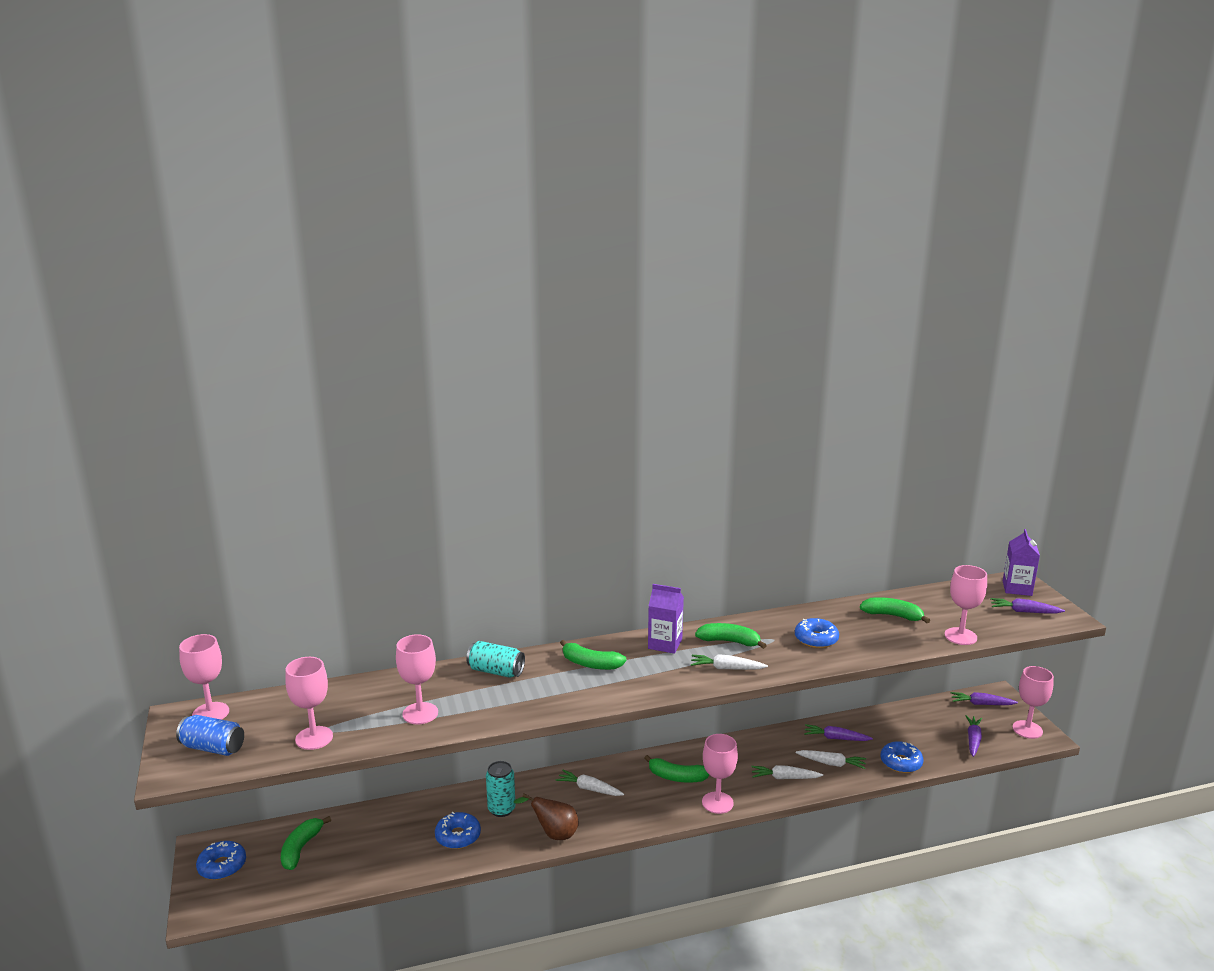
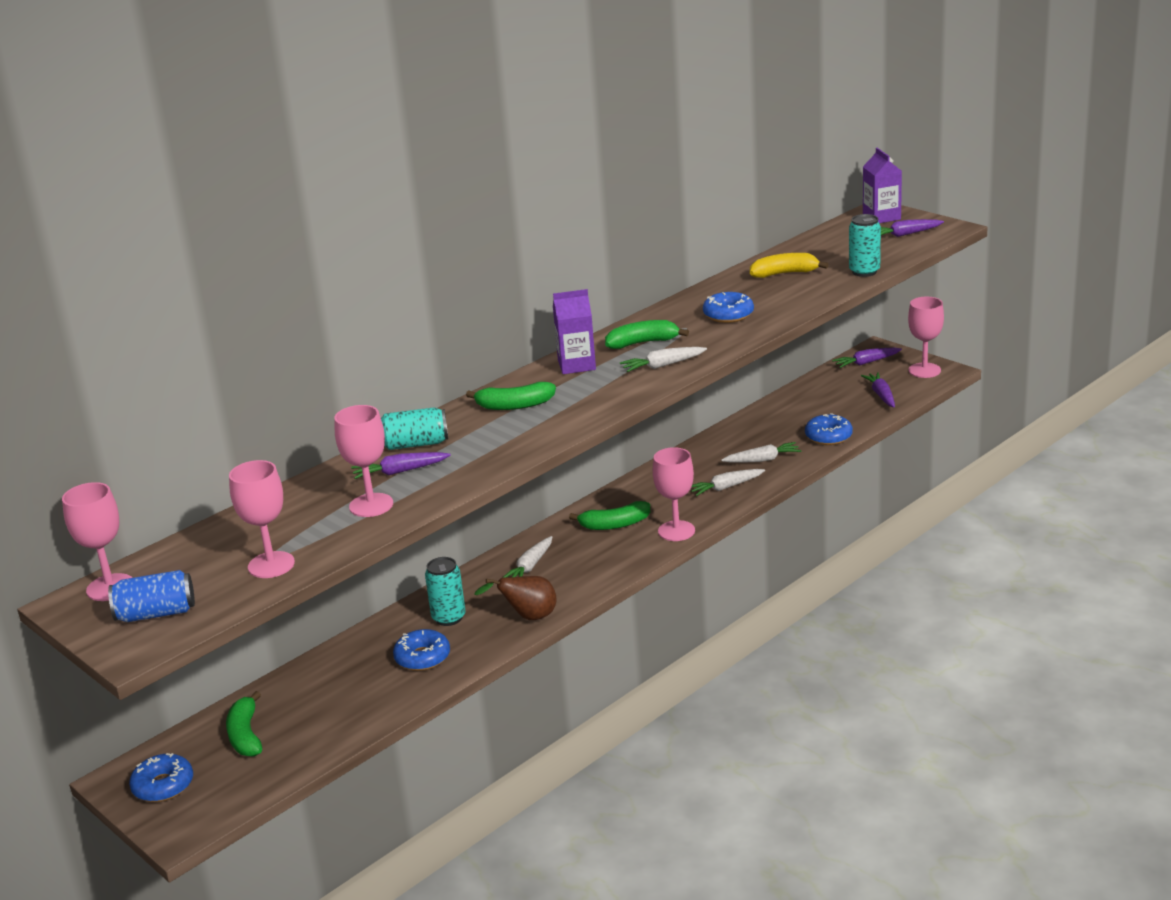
camera: 25 degrees left, 5 degrees up
(589, 789) = (530, 566): white carrot -> white carrot turned 60 degrees counterclockwise
(835, 738) = (749, 437): purple carrot -> purple carrot (400, 471)
(892, 616) = (784, 273): green banana -> yellow banana
(960, 636) = (864, 271): pink goblet -> turquoise can

